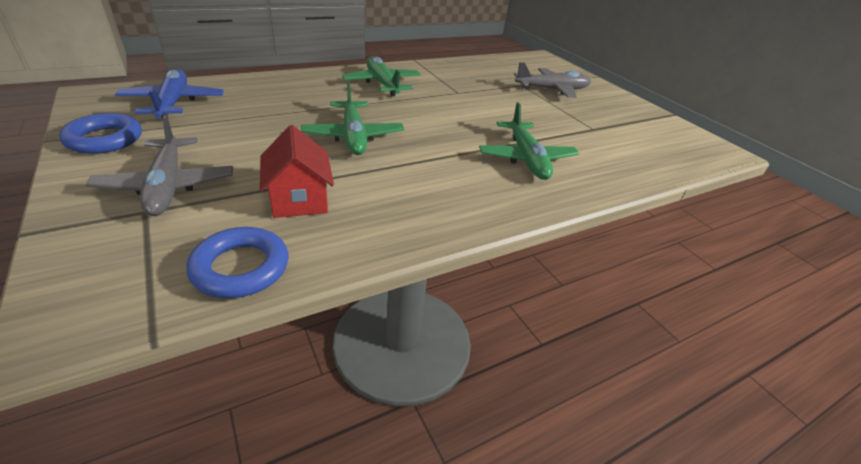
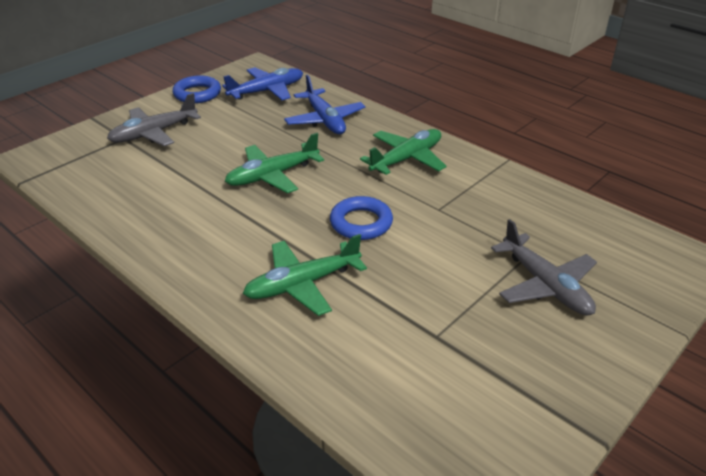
camera: 75 degrees right, 0 degrees up
(241, 268) = (79, 186): blue ring -> blue ring (361, 223)
(279, 94) = (324, 120): none -> blue plane
(299, 199) = (160, 182): red house -> none

